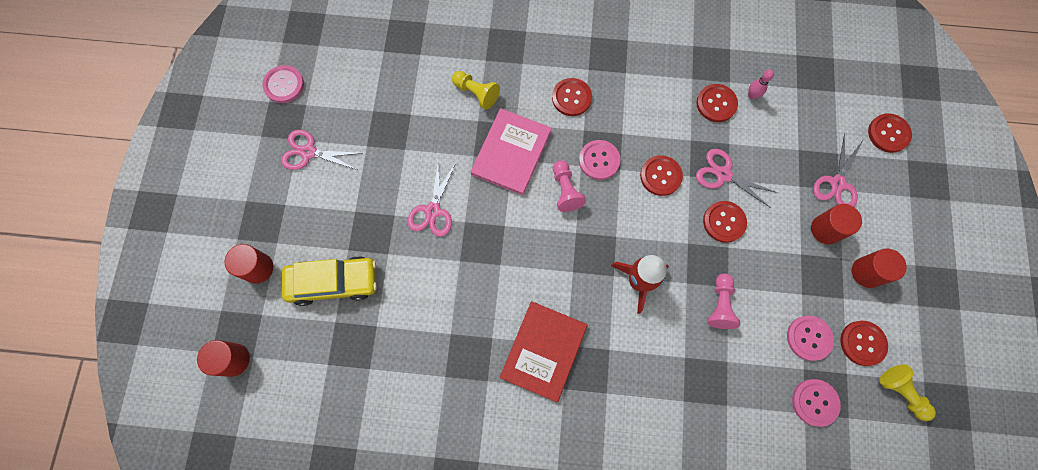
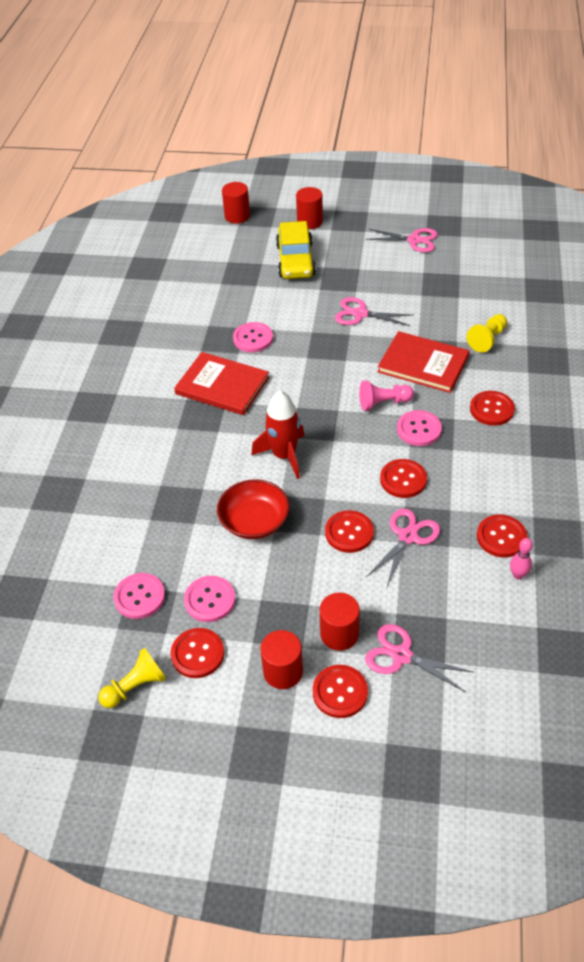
camera: 95 degrees right, 25 degrees down
(284, 85) = (479, 222): pink button -> pink button (253, 338)
(308, 152) = (414, 240): pink scissors -> pink scissors turned 90 degrees clockwise
(511, 152) = (423, 364): pink book -> red book
(720, 305) = (254, 521): pink pawn -> red bowl
(888, 133) = (479, 730): red button -> red button (340, 692)

